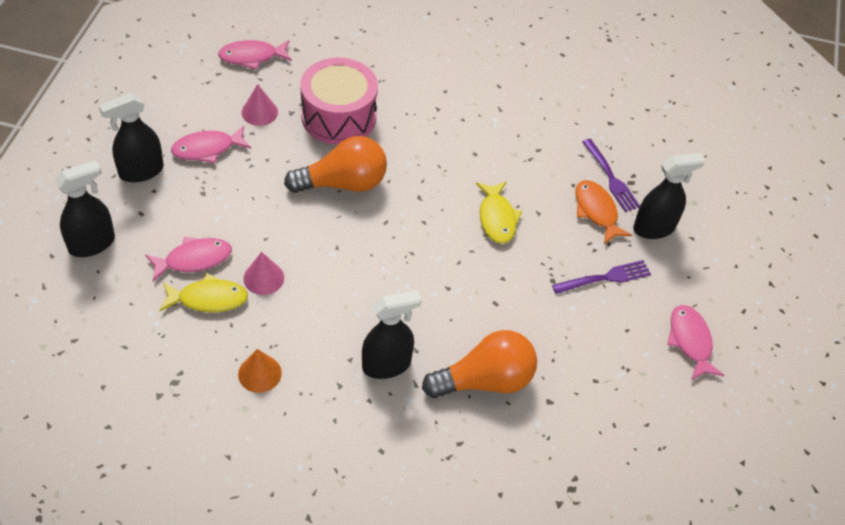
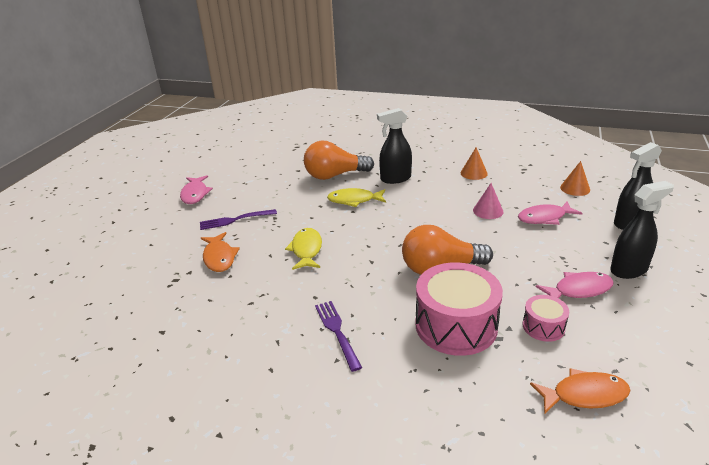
camera: 170 degrees left, 20 degrees down
(121, 322) = (575, 188): none -> orange cone
(208, 299) = (522, 200): yellow fish -> yellow fish (354, 200)
(252, 57) = (584, 395): pink fish -> orange fish
(259, 112) = (543, 326): pink cone -> pink drum
(610, 177) = (192, 282): purple fork -> purple fork (337, 332)
(654, 228) = (177, 249): black spray bottle -> none

